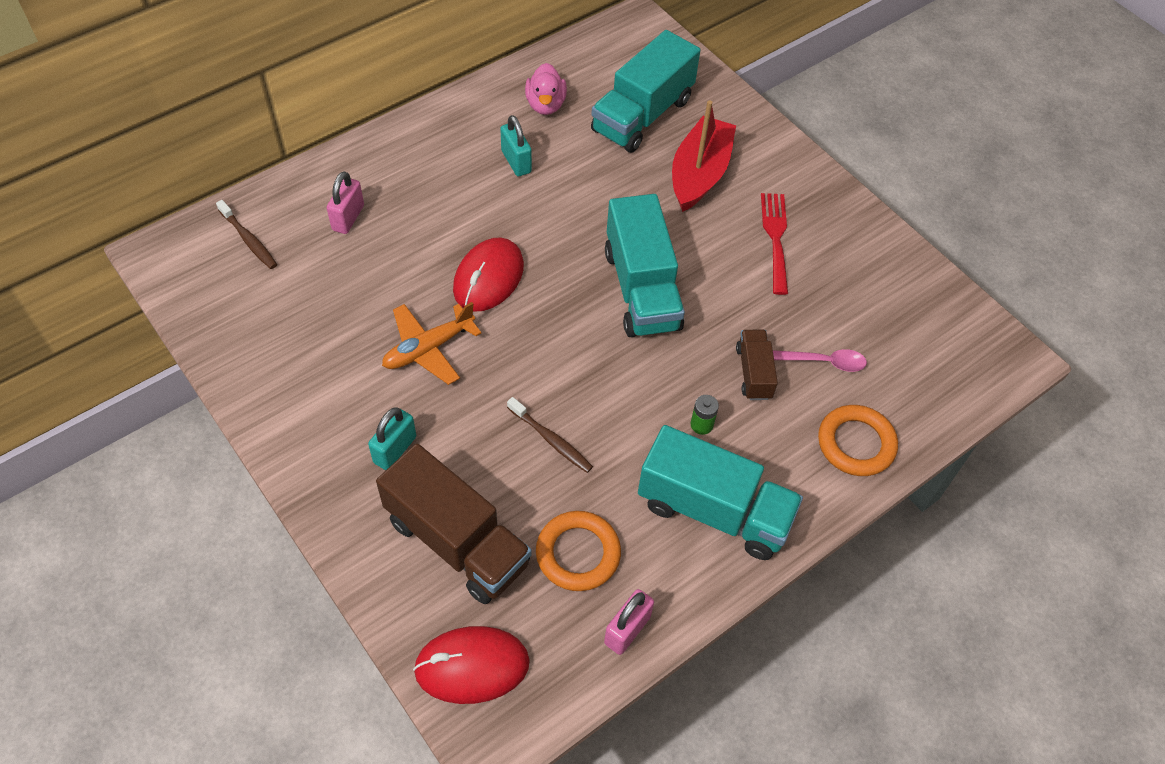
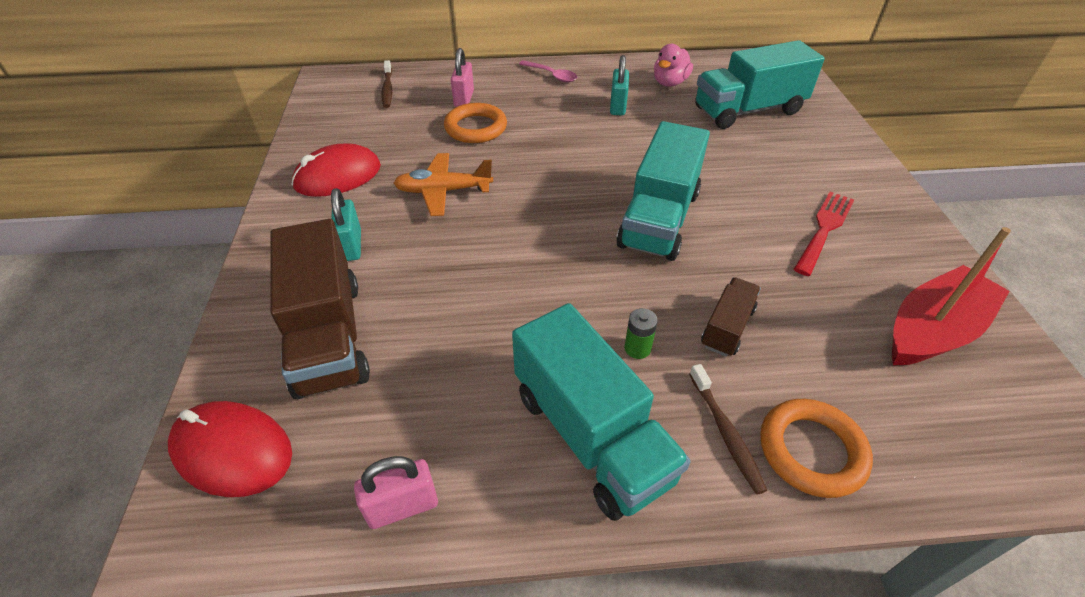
camera: 35 degrees right, 10 degrees down
(348, 218) = (464, 99): pink padlock -> pink padlock turned 45 degrees counterclockwise
(395, 450) = (351, 245): turquoise padlock -> turquoise padlock turned 75 degrees counterclockwise
(488, 278) = (532, 165): red mouse -> red mouse (338, 176)
(551, 439) = (482, 295): brown toothbrush -> brown toothbrush (726, 433)
(578, 553) = (420, 402): orange ring -> orange ring (476, 128)
(699, 174) = (775, 160): red boat -> red boat (932, 330)
(824, 362) = (818, 352): pink spoon -> pink spoon (551, 75)

